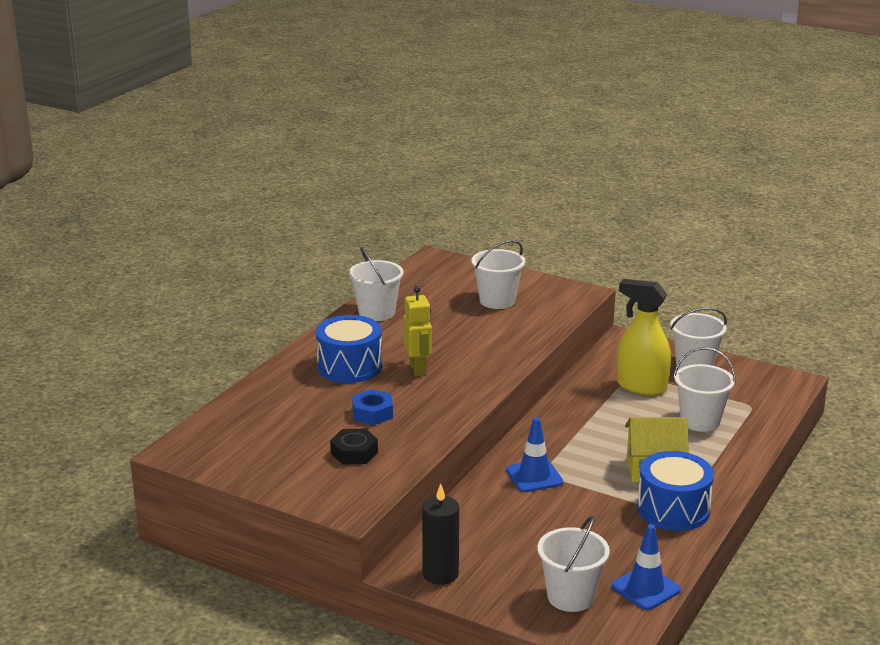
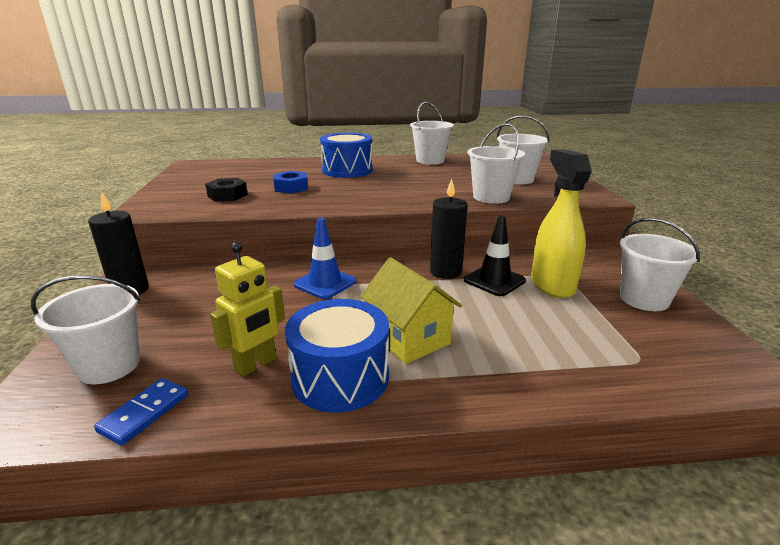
camera: 55 degrees right, 0 degrees up
(418, 369) = (373, 184): yellow robot -> yellow robot (256, 365)
(574, 418) = (446, 272): none -> black candle
(610, 405) = (494, 280): none -> black traffic cone
(646, 588) = (144, 413): blue traffic cone -> blue domino
(700, 421) = (548, 336): white bucket -> white bucket (491, 197)

